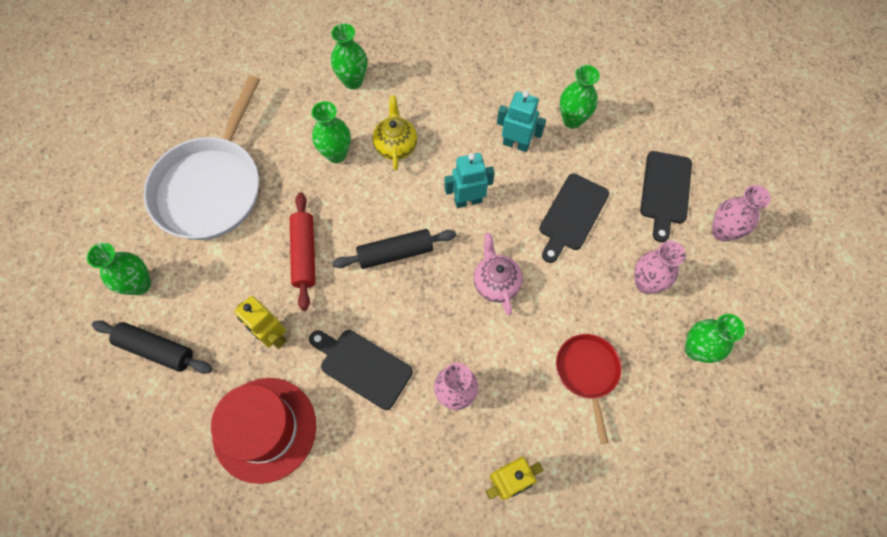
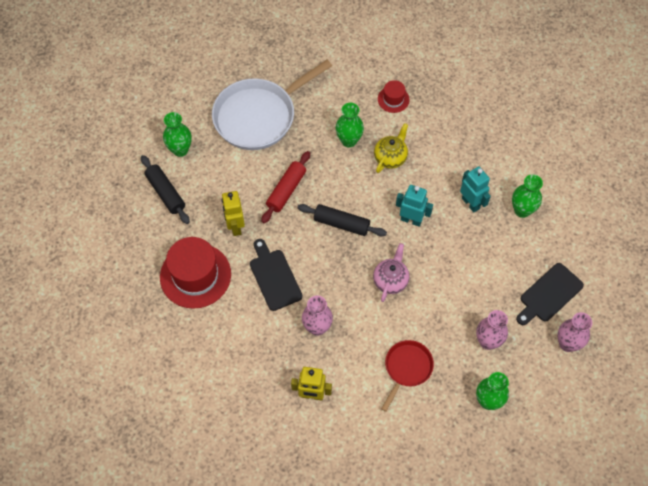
camera: 35 degrees right, 5 degrees down
(353, 81) = (393, 99): green vase -> red hat
(572, 215) = (472, 270): black cutting board -> none

